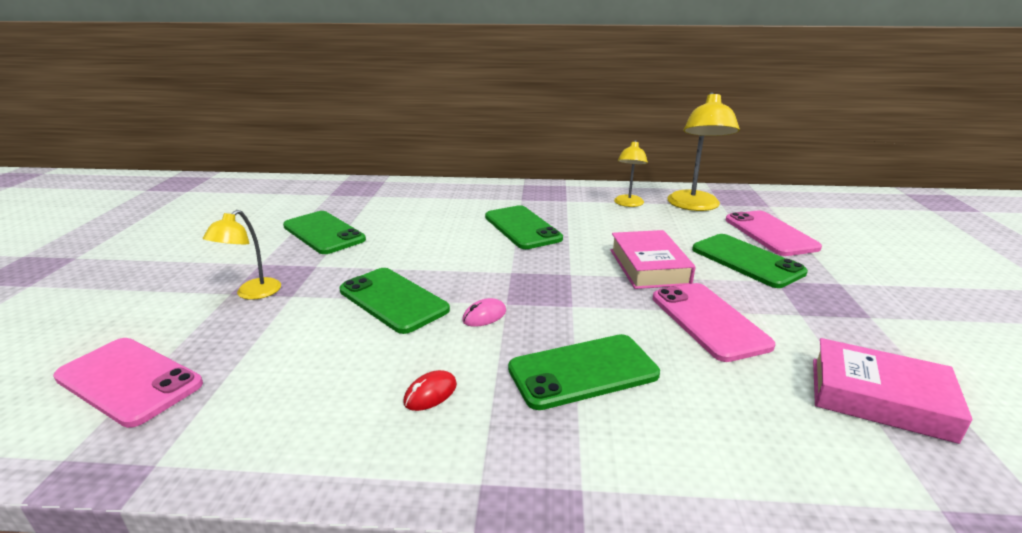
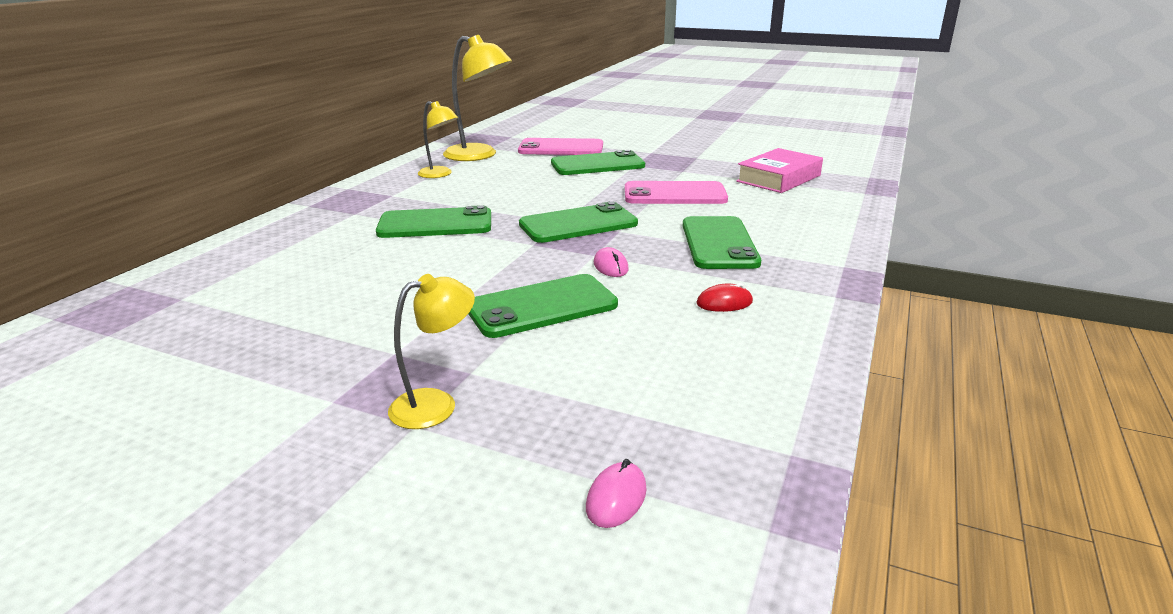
camera: 70 degrees left, 0 degrees up
(129, 381) = (616, 498): pink phone -> pink mouse
(252, 294) = (436, 404): yellow lamp -> yellow lamp turned 75 degrees counterclockwise
(323, 233) = (281, 344): green phone -> green phone (578, 224)
(430, 393) = (724, 303): red mouse -> red mouse turned 75 degrees counterclockwise
(648, 267) = (577, 193): pink book -> none

